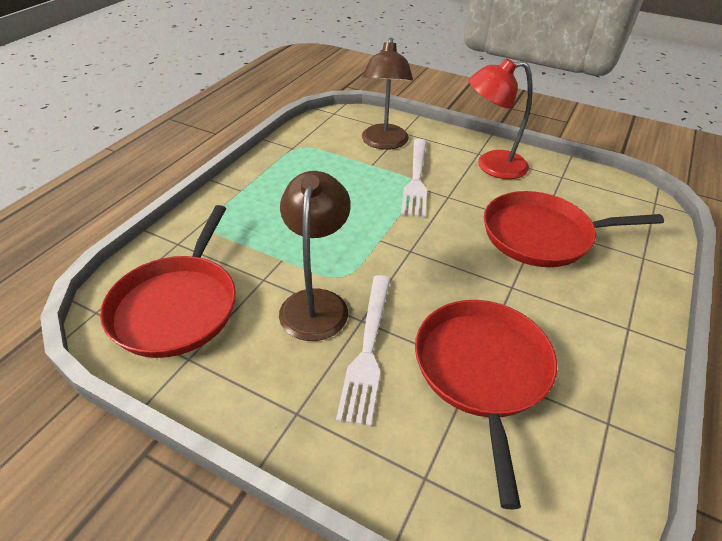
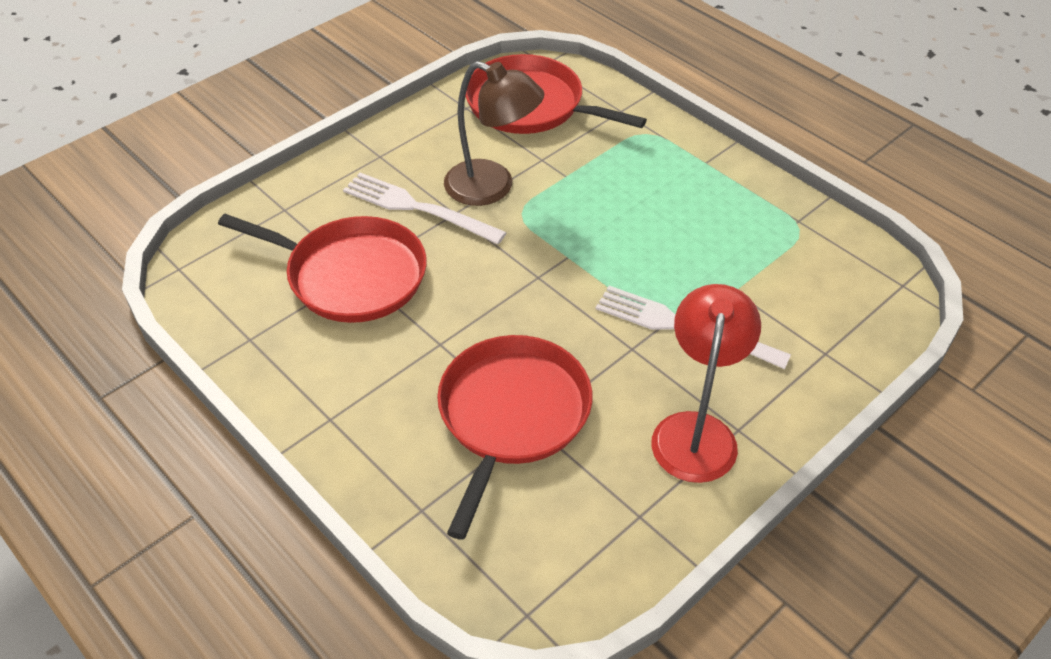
camera: 110 degrees right, 5 degrees up
(384, 143) = (793, 320): brown lamp -> none

